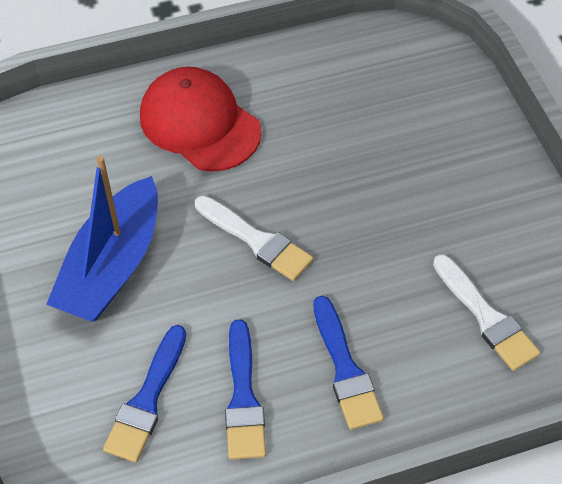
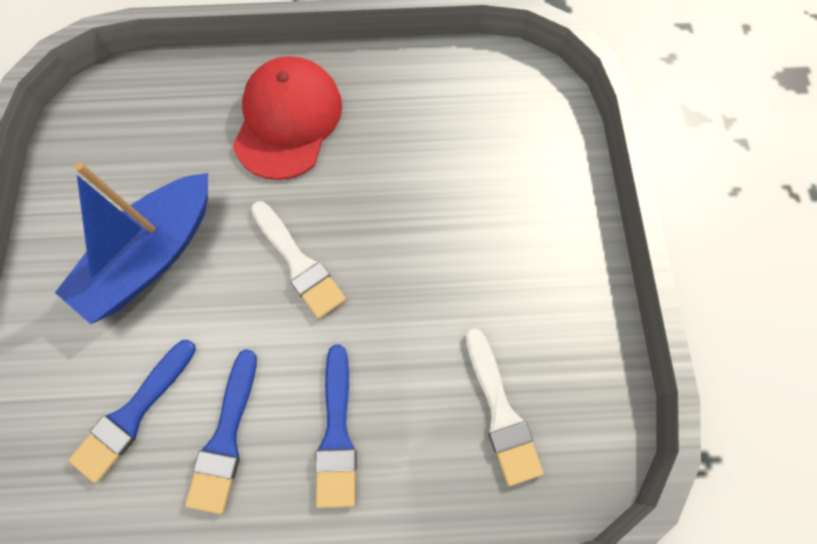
camera: 15 degrees right, 15 degrees up
(199, 123) = (288, 120): red cap -> red cap turned 45 degrees clockwise

